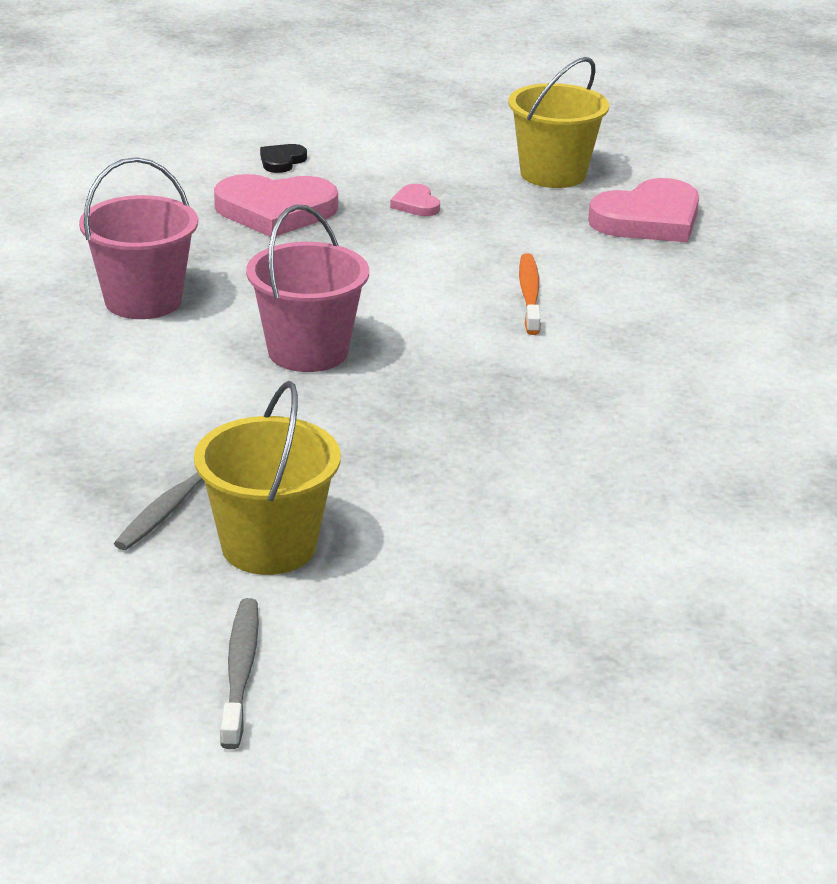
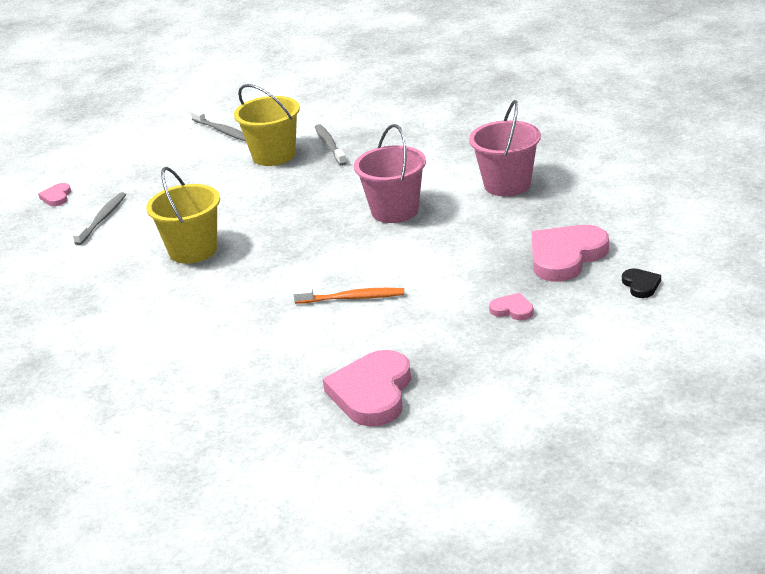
camera: 140 degrees right, 0 degrees up
(529, 295) = (352, 298): orange toothbrush -> orange toothbrush turned 45 degrees counterclockwise
(553, 174) = (487, 389): yellow bucket -> yellow bucket (193, 250)
(674, 610) = (102, 219): none -> grey toothbrush
(701, 727) = (56, 197): none -> pink heart

